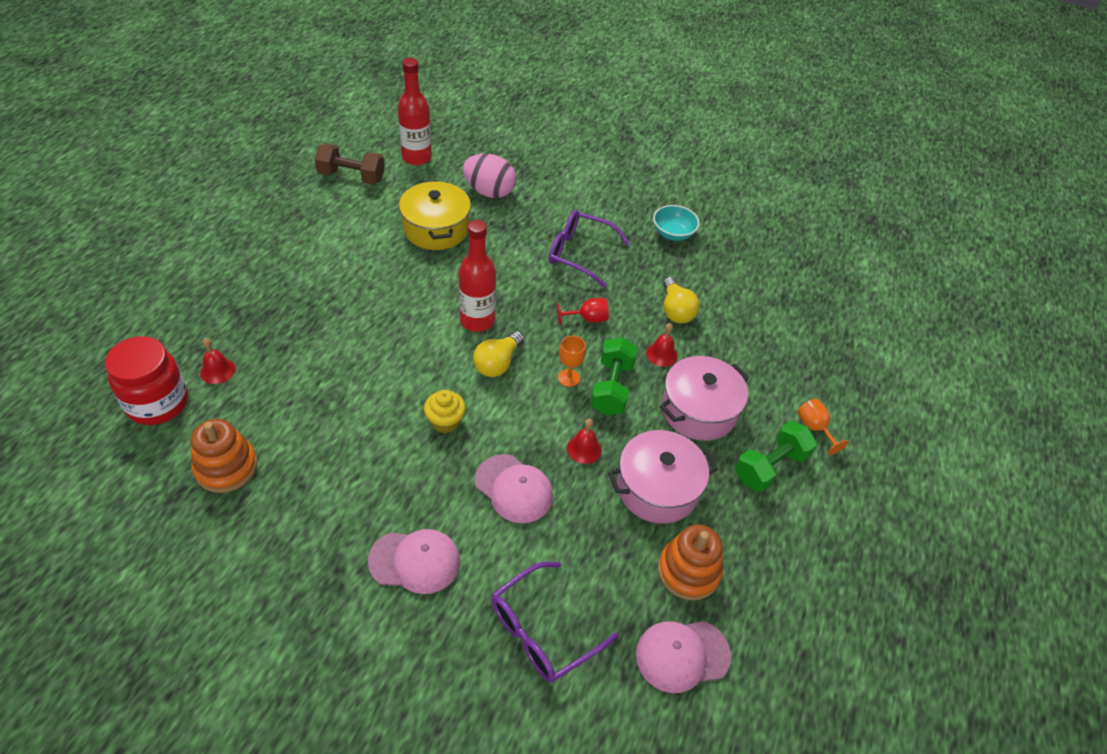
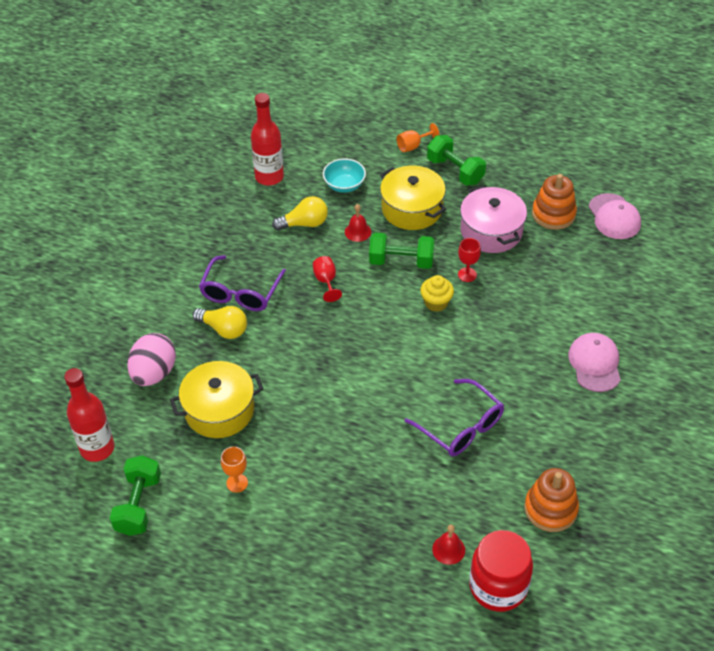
camera: 90 degrees left, 0 degrees up
(352, 177) = (138, 505): brown dumbbell -> green dumbbell
(445, 422) = (463, 365): yellow cupcake -> yellow cupcake (436, 303)
(477, 320) = (343, 359): red bottle -> red bottle (269, 177)
(497, 363) = (391, 338): yellow light bulb -> yellow light bulb (224, 329)
(514, 489) = (515, 313): pink cap -> none
(543, 630) = (622, 286): purple glasses -> purple glasses (460, 426)
(569, 378) = (397, 289): orange goblet -> orange goblet (237, 483)
(584, 449) = (467, 274): red bell -> red goblet
(673, 234) = (203, 227): turquoise bowl -> turquoise bowl (344, 185)
(698, 410) = (412, 209): pink pot -> yellow pot

